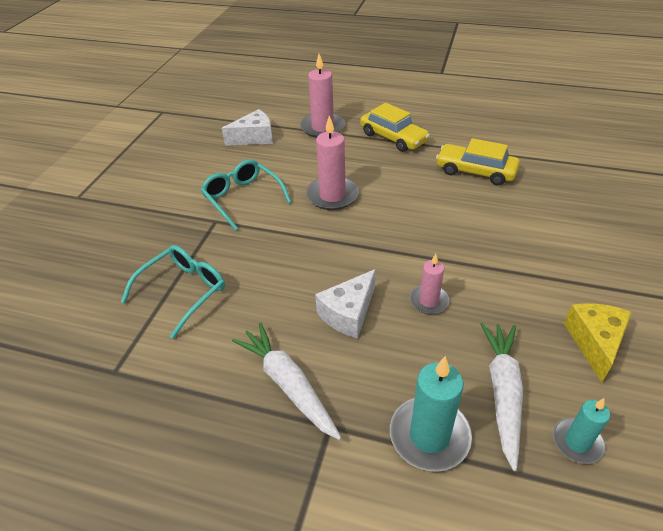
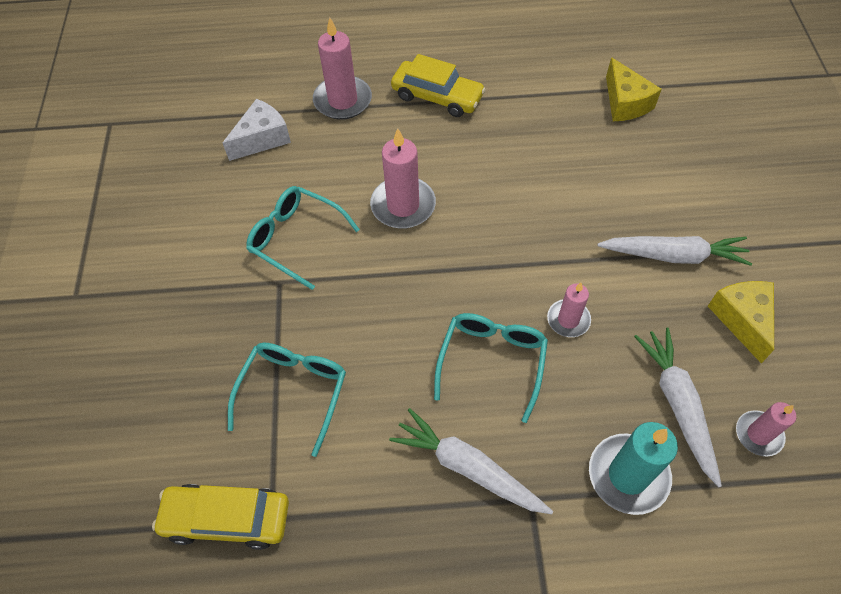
camera: 20 degrees left, 15 degrees up
(348, 313) = (492, 362): white cheese -> turquoise glasses
(475, 171) = (552, 126): yellow car -> yellow car (227, 519)
(545, 168) = (625, 103): none -> yellow cheese
(546, 279) = (673, 255): none -> white carrot
(577, 442) = (758, 434): turquoise candle -> pink candle

